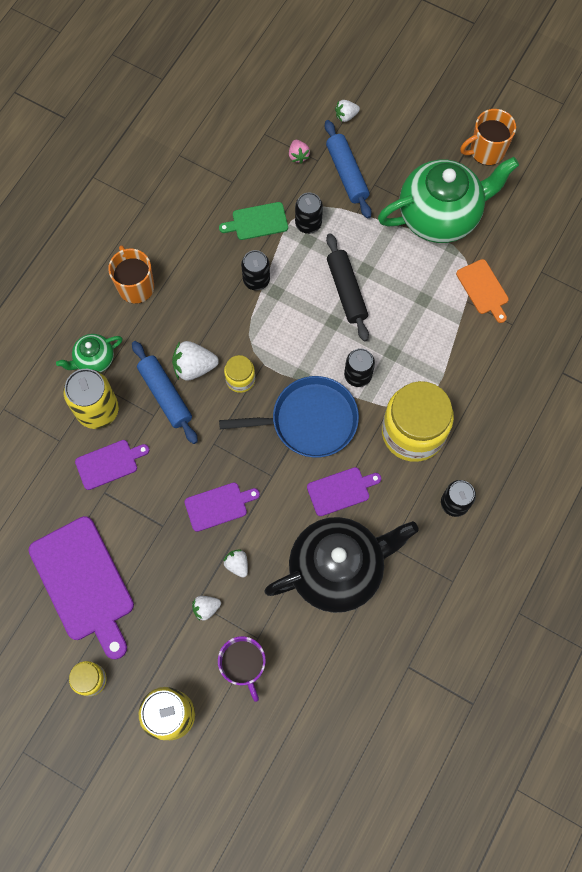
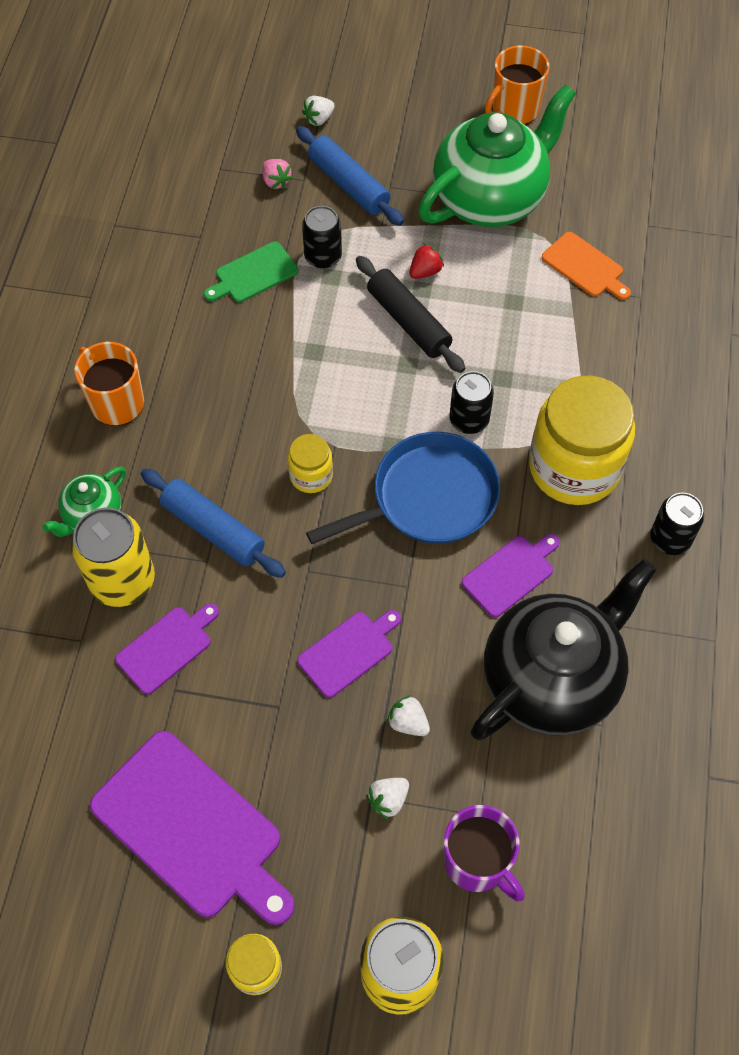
camera: 20 degrees left, 10 degrees down
(194, 367) = (240, 480): white strawberry -> none
(256, 280) = (281, 344): black can -> none
(372, 257) = (425, 271): none -> red strawberry

